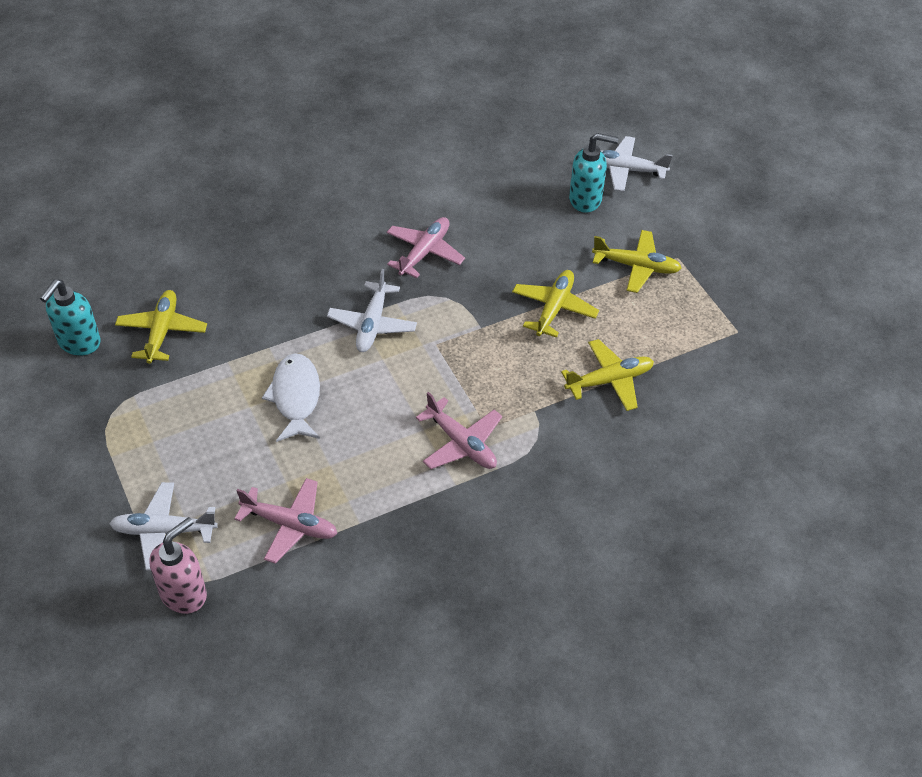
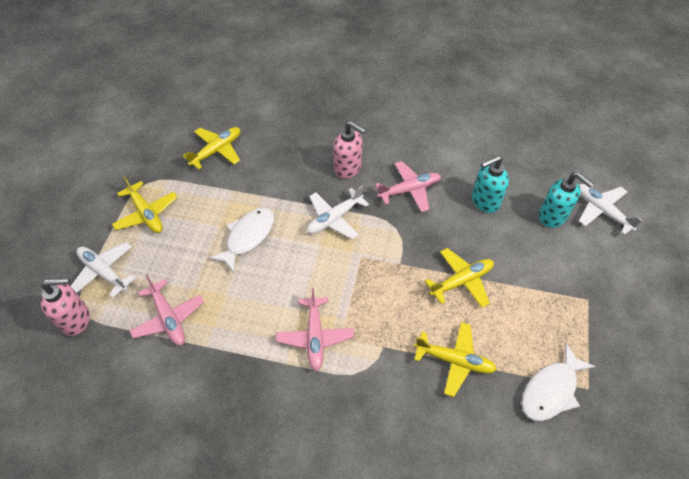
camera: 40 degrees right, 5 degrees up
(79, 343) = (171, 131): turquoise soap dispenser -> turquoise soap dispenser (484, 201)
(337, 266) = (348, 168): none -> pink soap dispenser
(636, 267) = (549, 287): yellow plane -> yellow plane (146, 214)
(710, 352) = (551, 390): none -> white fish

